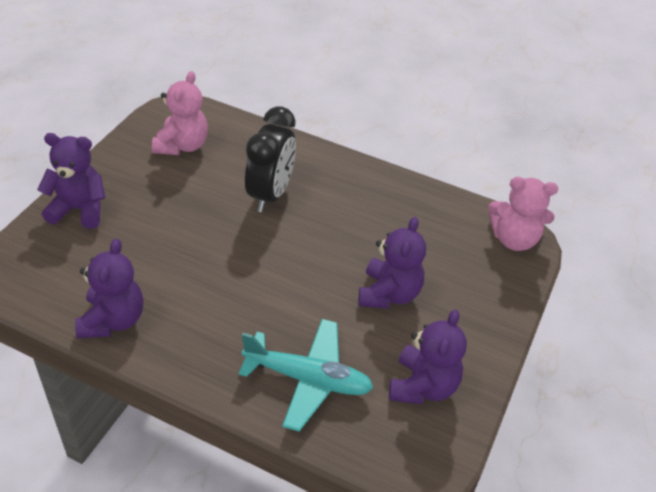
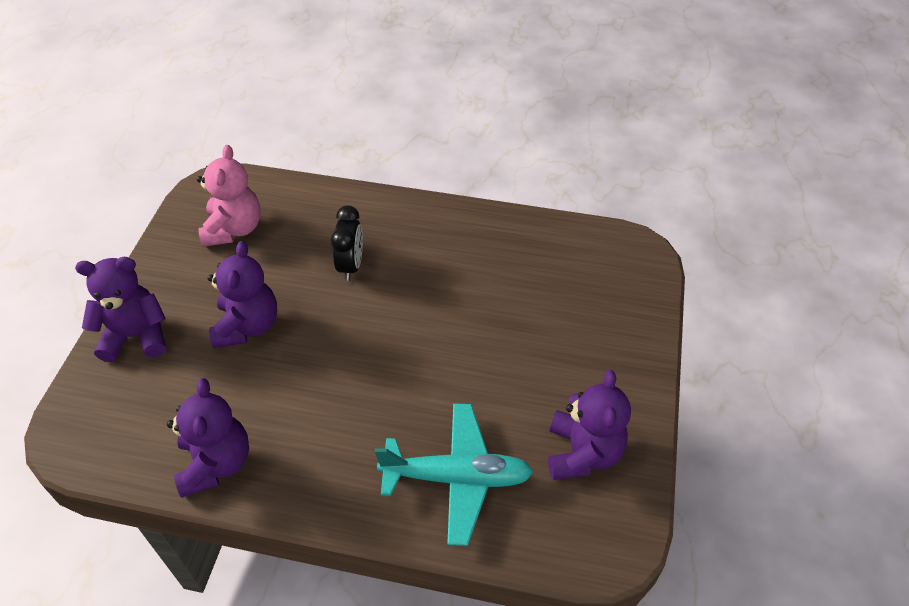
camera: 10 degrees left, 5 degrees up
(270, 194) = (351, 266): black clock -> black clock, size x0.63
(389, 294) = (515, 353): purple teddy bear -> purple teddy bear (247, 326)
(514, 239) = (628, 256): pink teddy bear -> none

